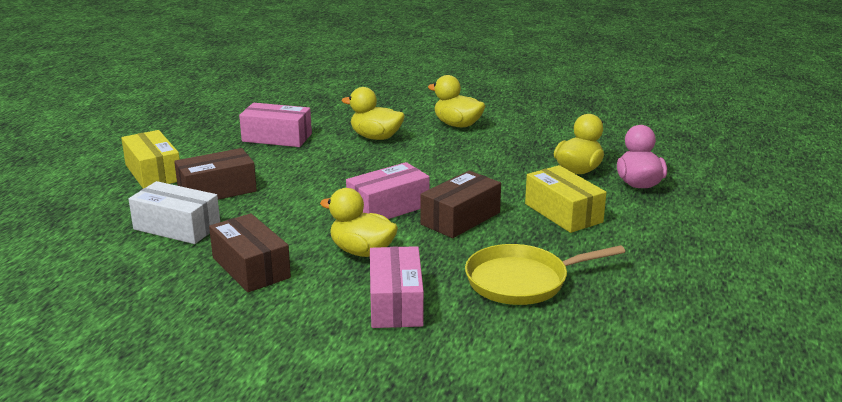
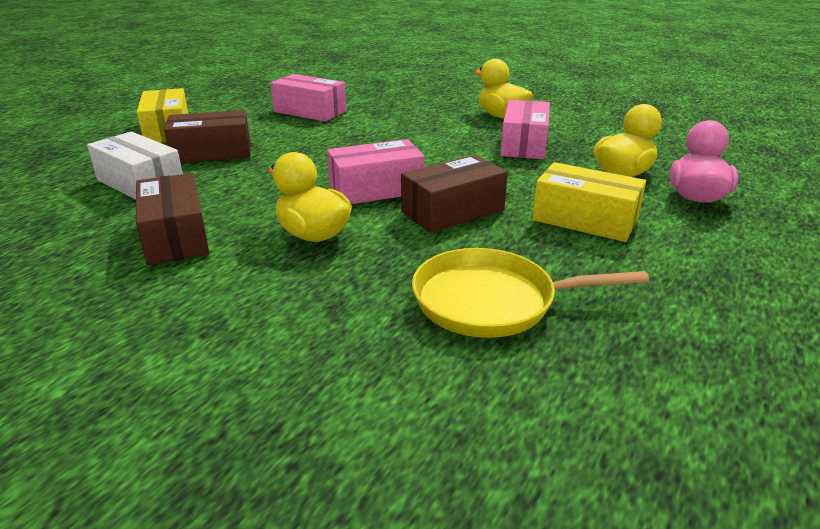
camera: 15 degrees right, 5 degrees up
(376, 137) = (408, 120): yellow duck -> none
(396, 303) = (309, 306): pink box -> pink box (524, 144)
(563, 213) = (584, 220): yellow box -> yellow box turned 45 degrees counterclockwise

